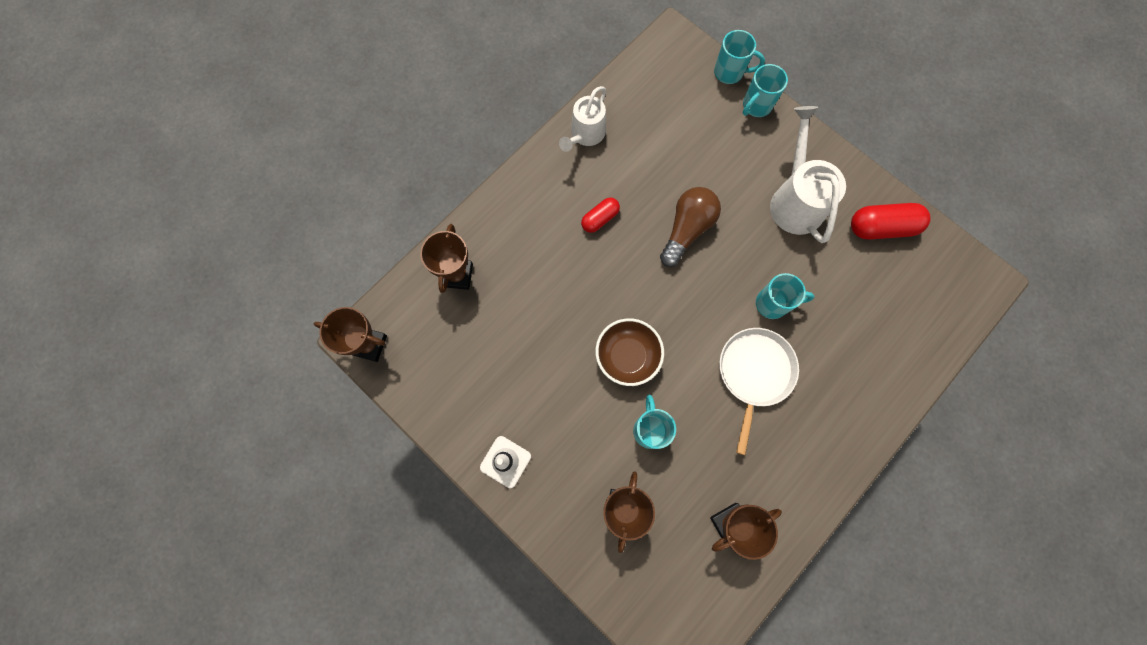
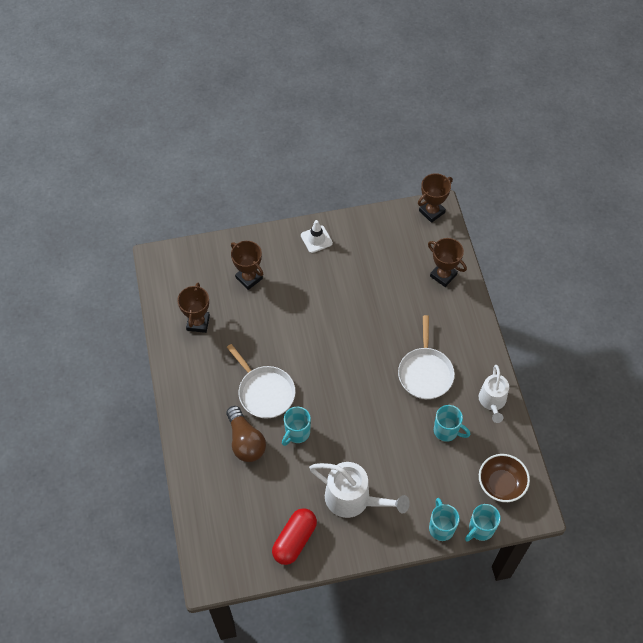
camera: 125 degrees right, 15 degrees down
(585, 135) = (492, 402): white watering can -> white watering can turned 150 degrees counterclockwise
(600, 219) = (425, 372): red capsule -> white pan
(627, 356) = (327, 332): brown bowl -> brown bowl (501, 484)
(649, 429) = (278, 317): turquoise mug -> turquoise mug (447, 431)
(687, 229) = (381, 418): brown light bulb -> brown light bulb (245, 441)

